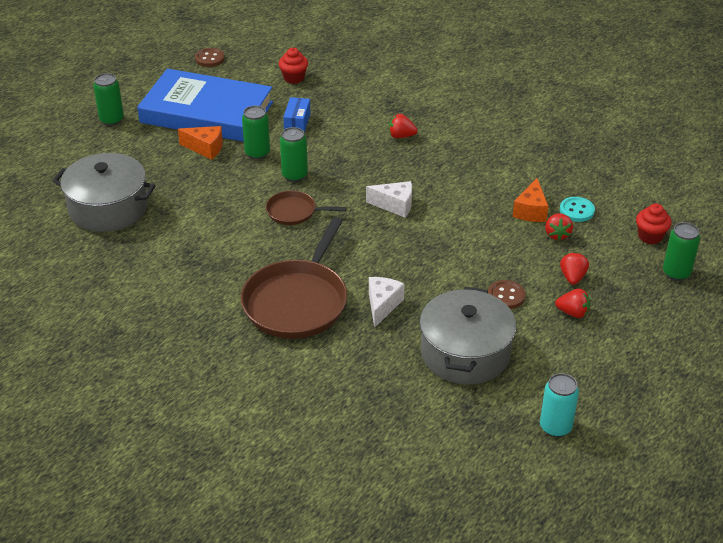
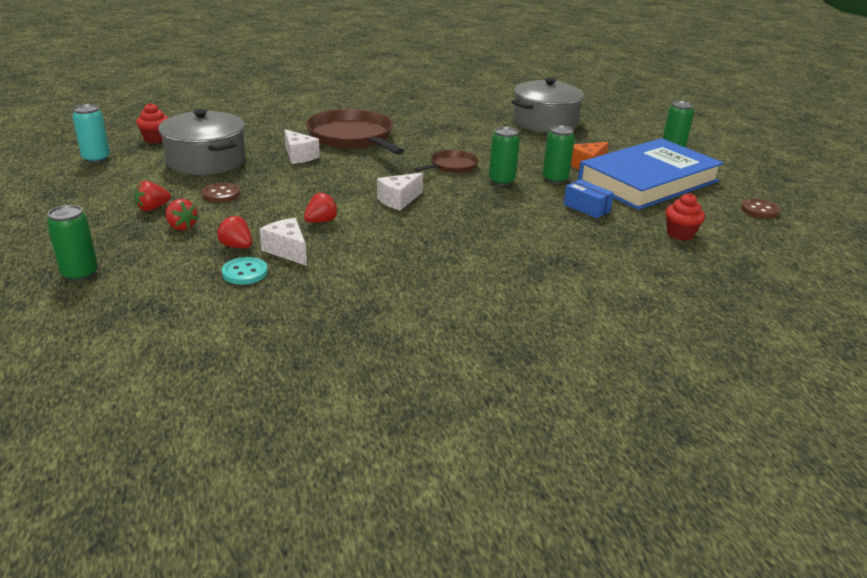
camera: 125 degrees right, 10 degrees down
(401, 136) = (500, 243): red strawberry -> red strawberry (321, 221)
(531, 211) = (287, 251): orange cheese -> white cheese
(650, 236) = (140, 290): red cupcake -> red cupcake (155, 139)

